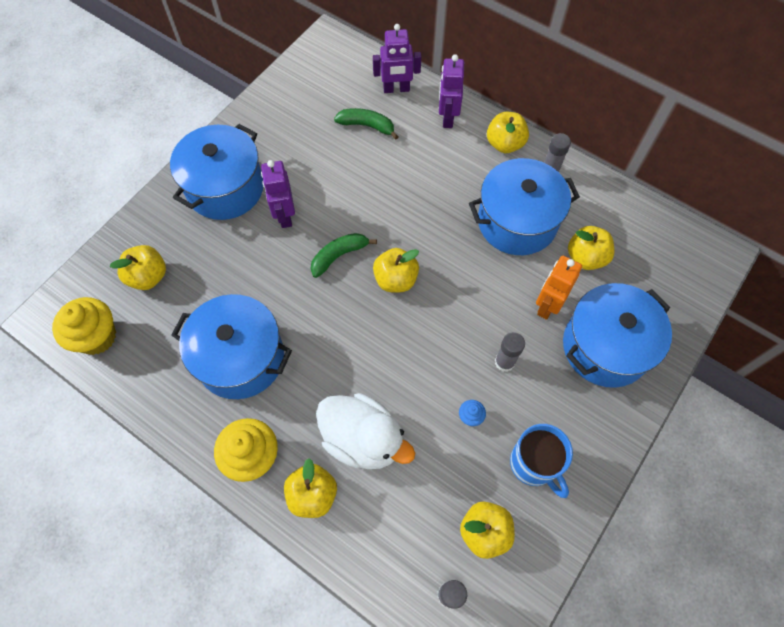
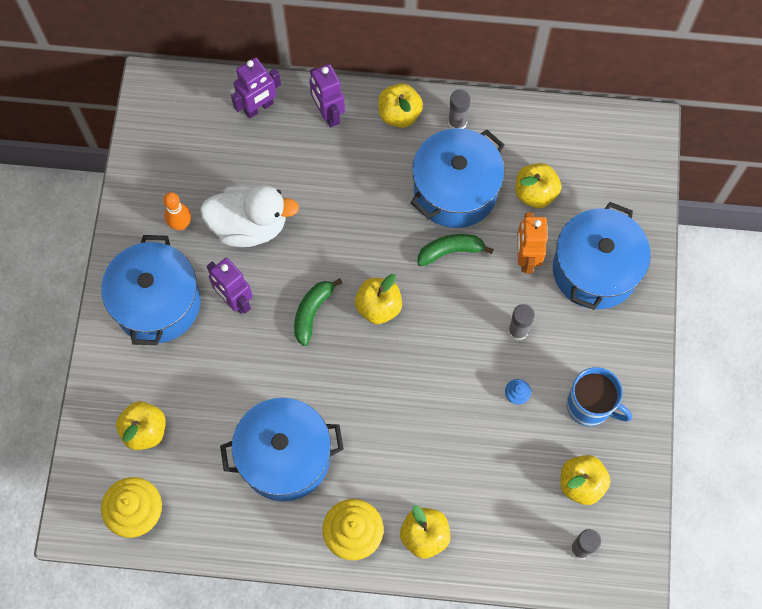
camera: 30 degrees left, 5 degrees up
(282, 141) = (181, 224): none -> orange bowling pin
(363, 439) = (438, 466): white duck -> white duck (249, 226)
(367, 126) = (254, 163): green banana -> green banana (450, 251)

